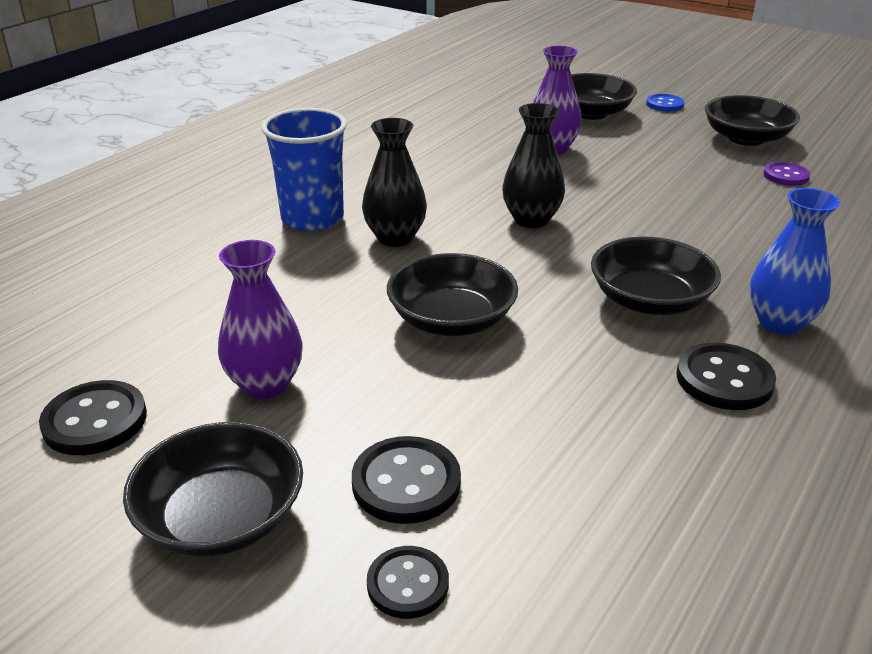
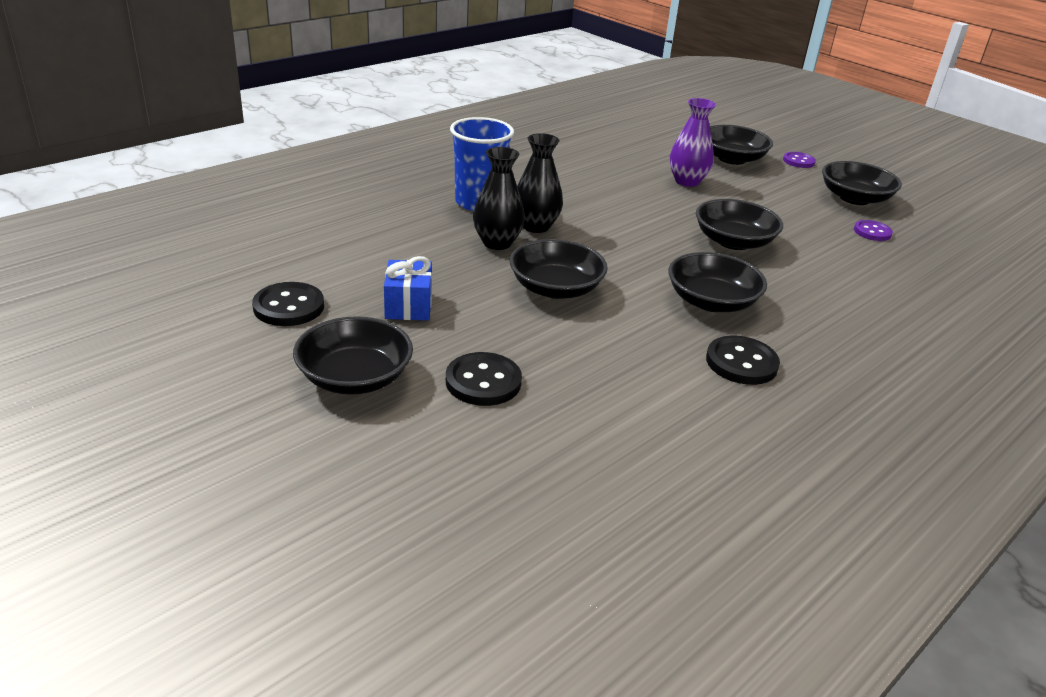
camera: 10 degrees right, 0 degrees up
(265, 384) = (408, 306): purple vase -> blue gift
(407, 584) = (462, 437): black button -> none
(531, 220) = (646, 231): black vase -> black vase (497, 243)
(639, 215) = (733, 241): none -> black bowl
(664, 104) = (798, 161): blue button -> purple button
(780, 323) = (806, 334): blue vase -> none

